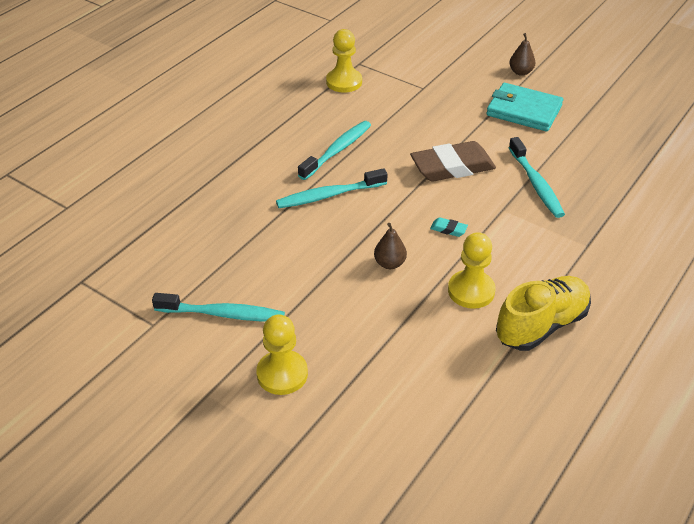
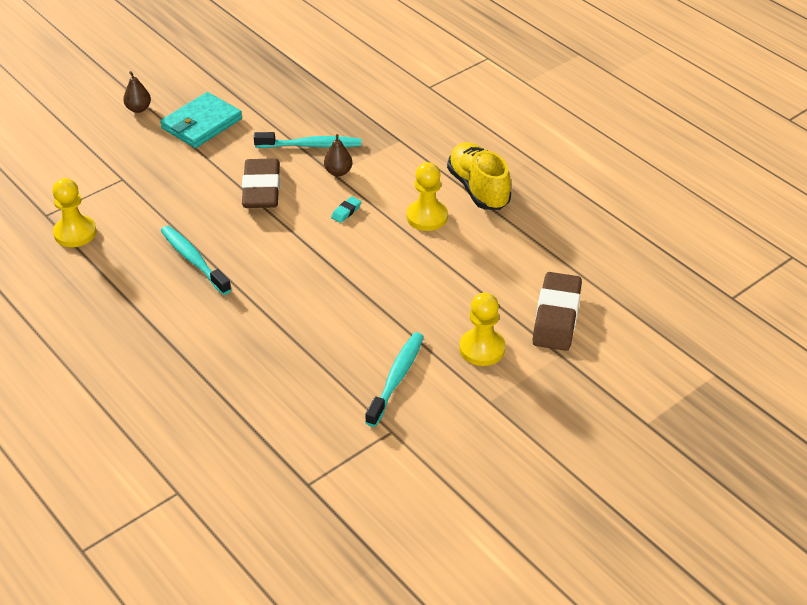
camera: 75 degrees left, 0 degrees up
(328, 195) = (261, 279): turquoise toothbrush -> none
(353, 434) = (556, 316): none -> brown eraser
(389, 263) = (374, 257): brown pear -> brown pear (338, 172)

